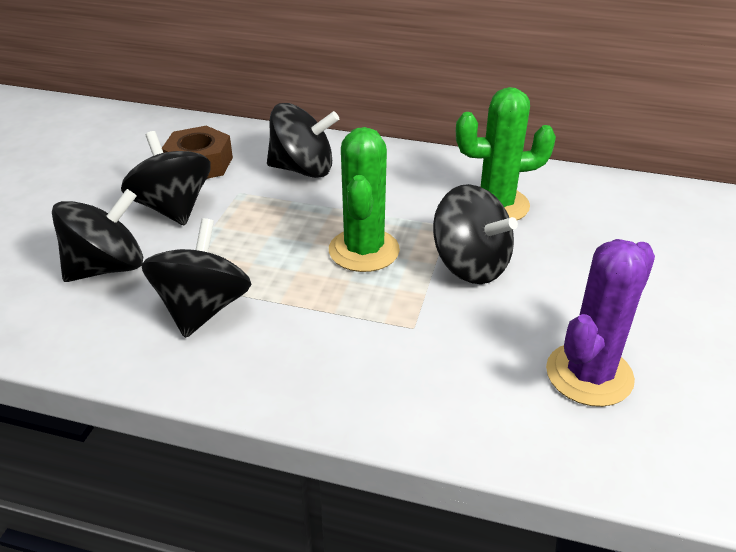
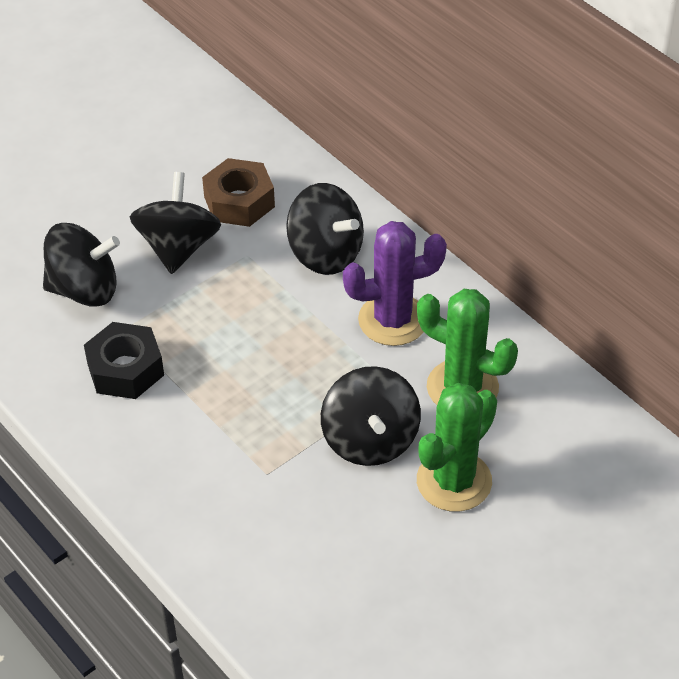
camera: 35 degrees right, 10 degrees up
(203, 309) = (125, 369): black spinning top -> black nut
(364, 250) = (296, 377): green cactus -> green cactus (454, 481)
(589, 374) = (358, 589): purple cactus -> purple cactus (393, 320)

